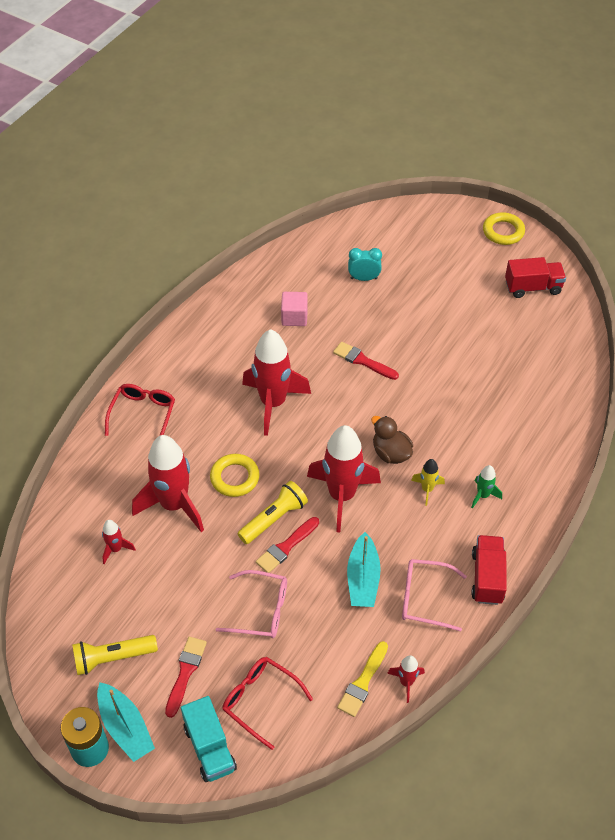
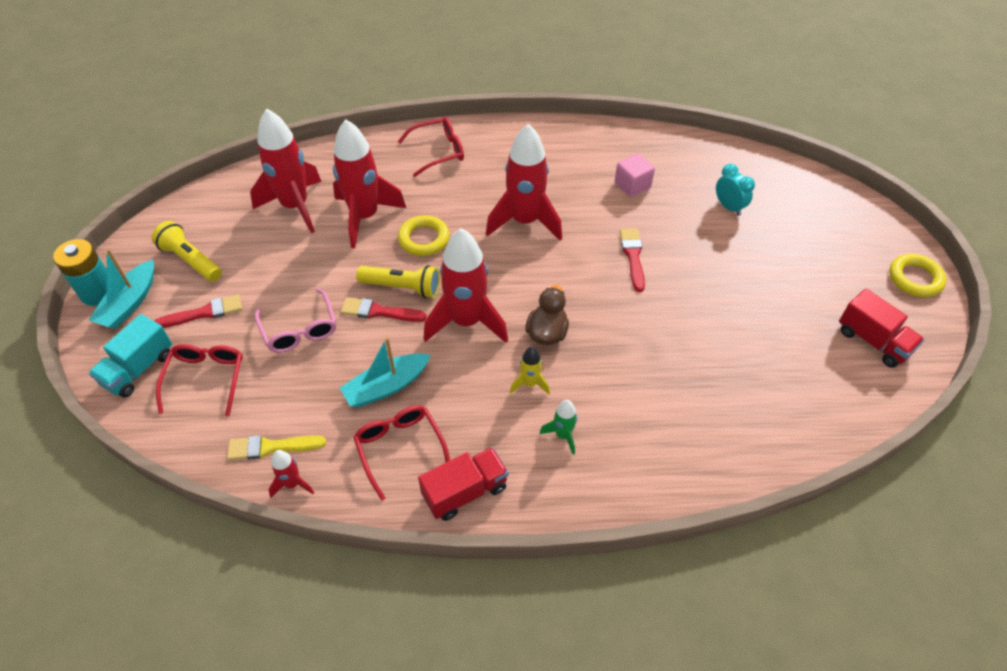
camera: 55 degrees right, 0 degrees up
(116, 549) = (295, 206): red rocket -> red rocket, size x2.21
(424, 598) = (400, 448): pink glasses -> red glasses

